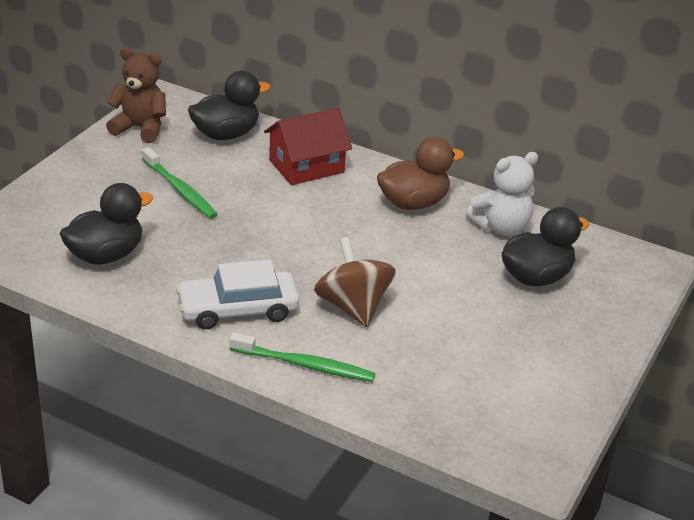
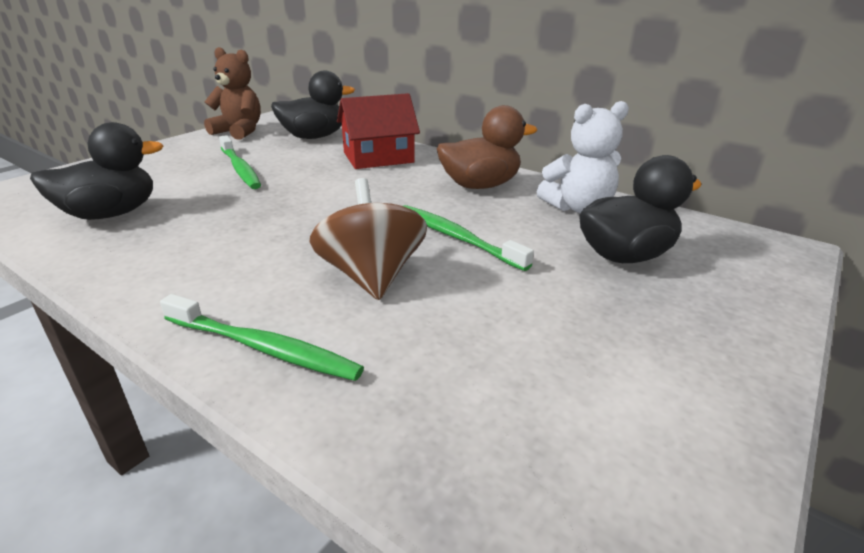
camera: 10 degrees right, 5 degrees down
(238, 309) = (218, 272): white car -> none
(405, 266) = (456, 237): none -> green toothbrush

